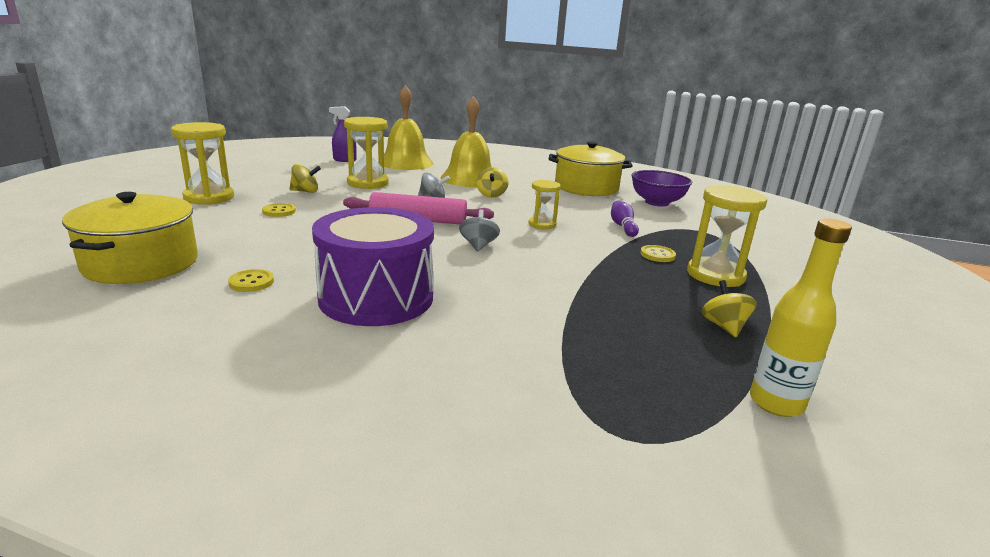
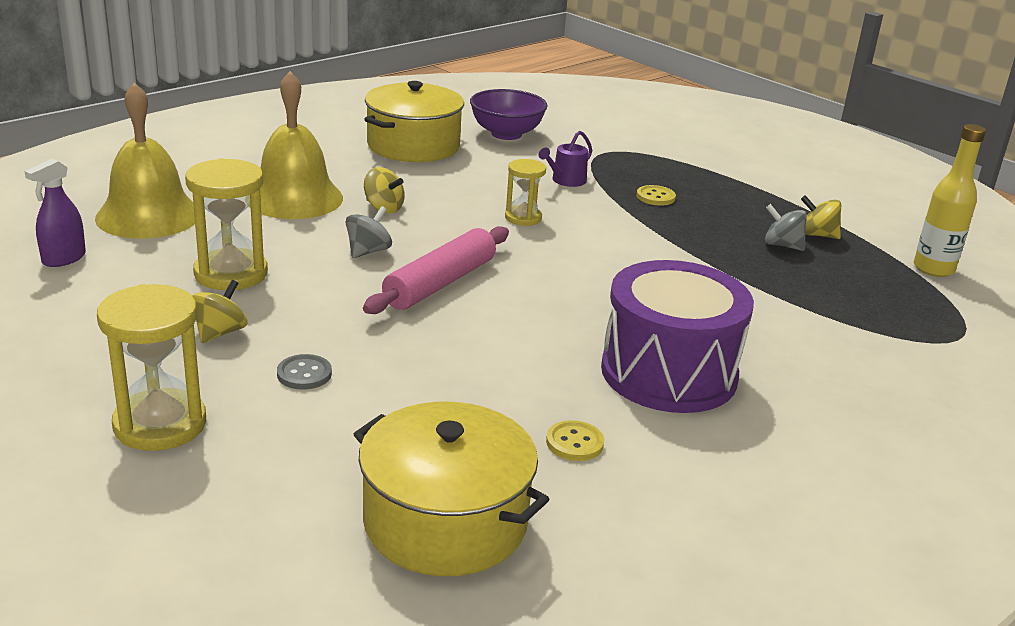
camera: 60 degrees left, 5 degrees up
(279, 211) = (304, 374): yellow button -> grey button
(478, 245) = (561, 274): grey spinning top -> grey spinning top (782, 245)
(622, 226) = (566, 181): purple bowling pin -> purple watering can
(715, 275) = (719, 193): yellow hourglass -> none

